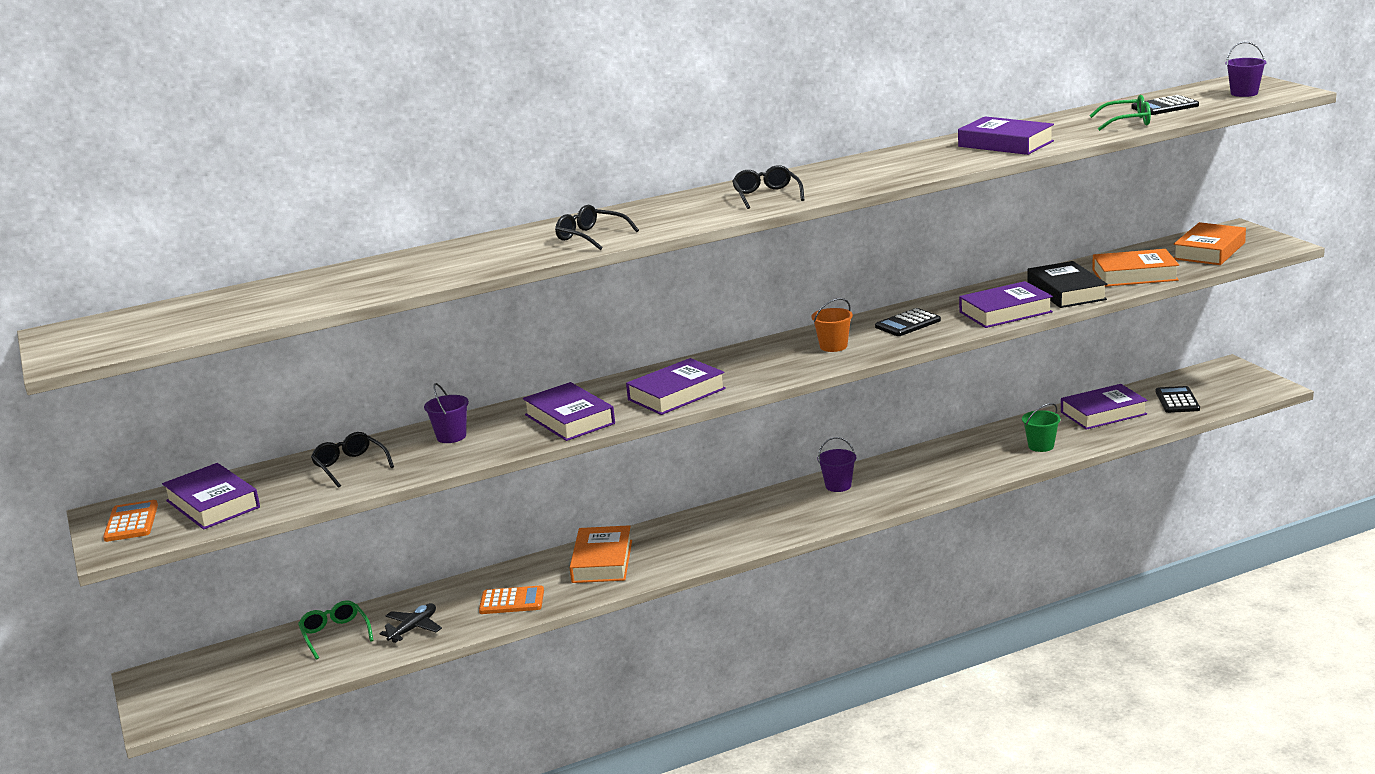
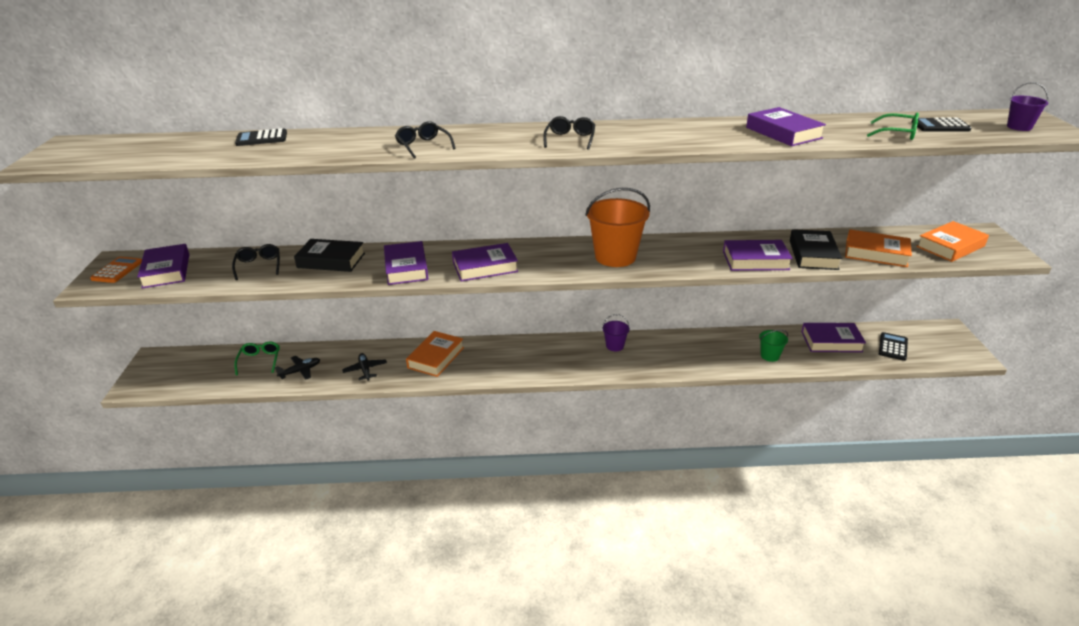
camera: 20 degrees right, 10 degrees up
(451, 436) = (331, 260): purple bucket -> black book
(512, 601) = (365, 370): orange calculator -> black plane
(833, 346) = (615, 257): orange bucket -> orange bucket, size x2.05
(907, 324) = (679, 251): black calculator -> black calculator (262, 138)

